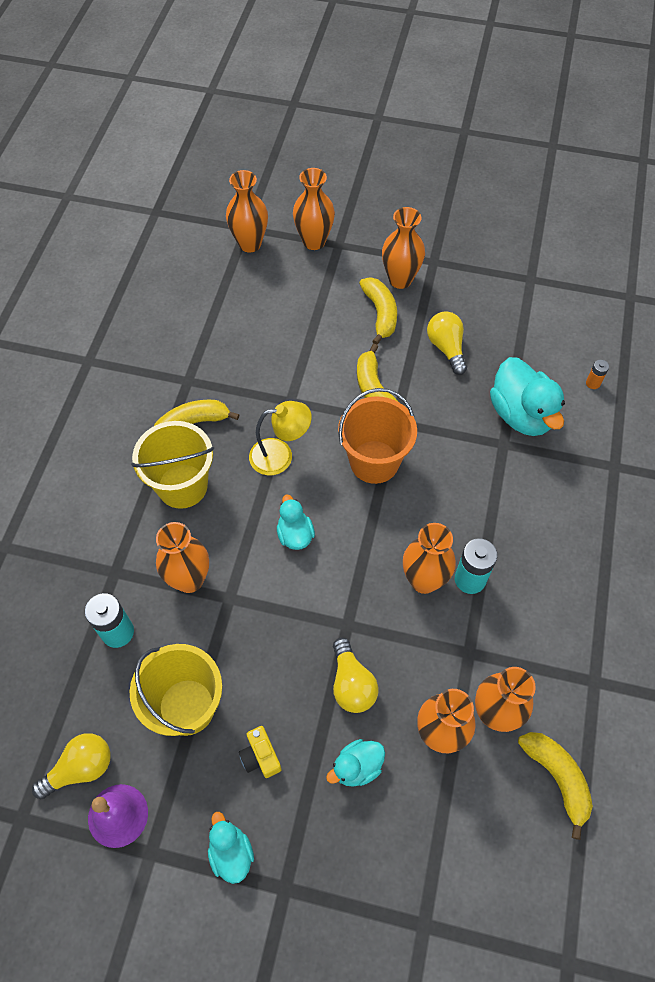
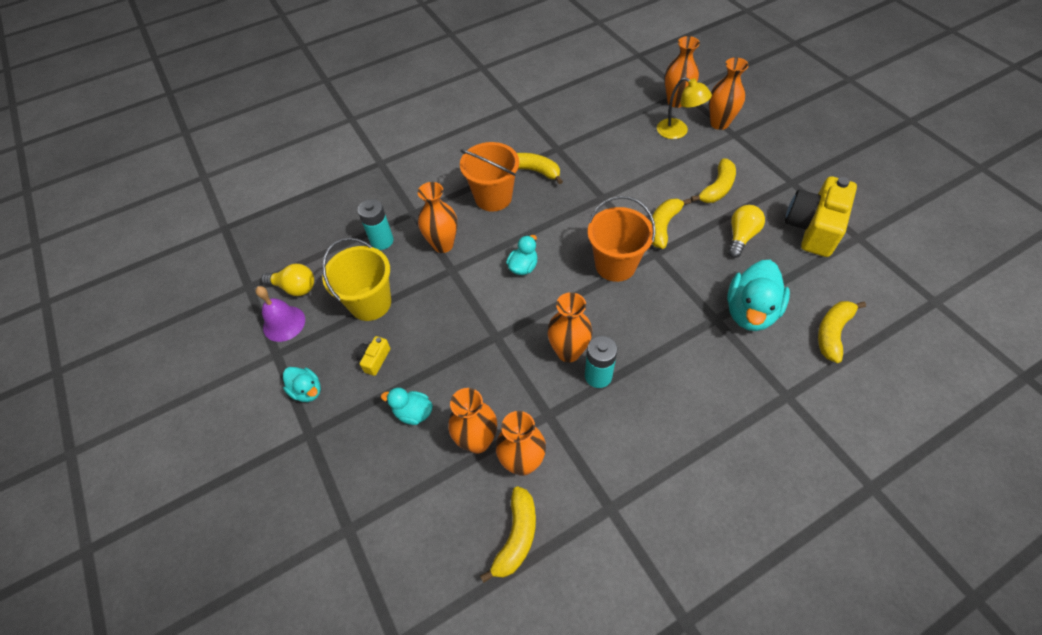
camera: 50 degrees right, 5 degrees down
(182, 486) = (493, 197): yellow bucket -> orange bucket
(231, 852) = (307, 391): turquoise duck -> turquoise duck turned 105 degrees clockwise
(280, 455) = (563, 221): yellow lamp -> yellow lamp (678, 132)
(351, 684) = (462, 368): yellow light bulb -> none
(400, 279) = (754, 178): orange vase -> none
(491, 295) = (813, 228): none -> yellow camera
(593, 383) = (832, 333): orange battery -> yellow banana

